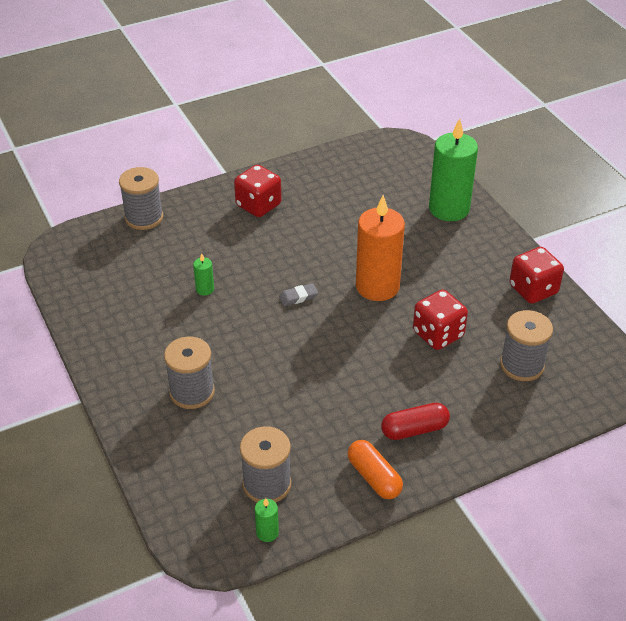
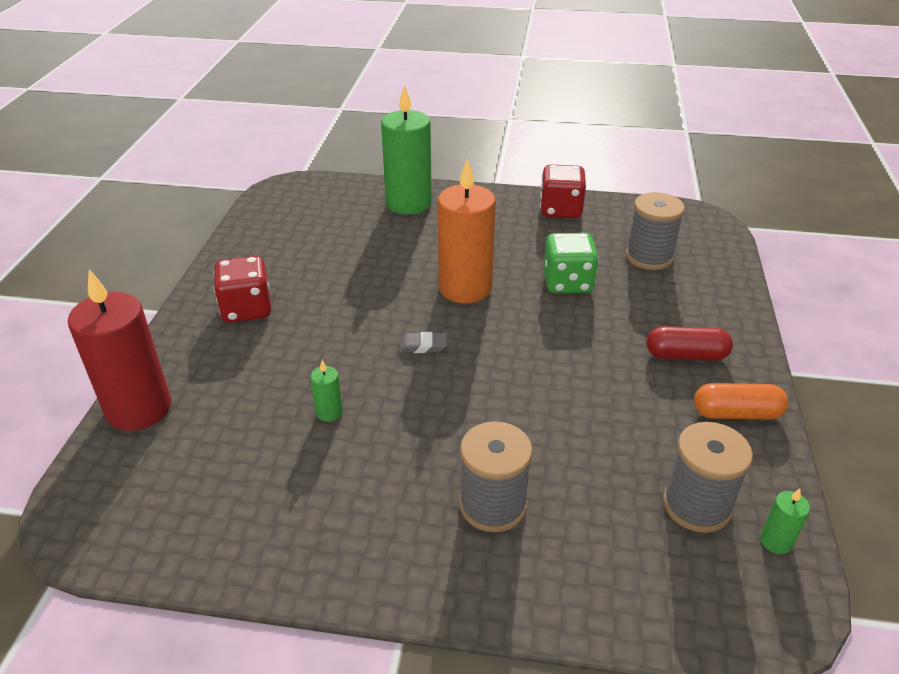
camera: 55 degrees left, 5 degrees down
(144, 218) = (139, 408): grey spool -> red candle
(298, 297) = (423, 346): grey eraser -> grey eraser turned 75 degrees clockwise
(414, 429) = (686, 355): red capsule -> red capsule turned 75 degrees clockwise
(438, 334) = (567, 283): red dice -> green dice

